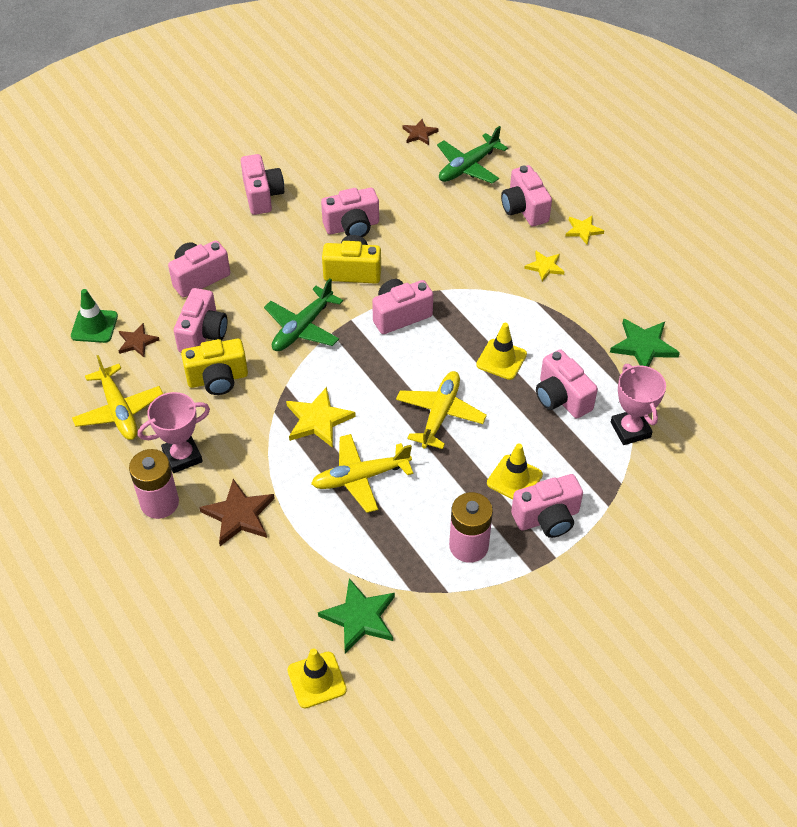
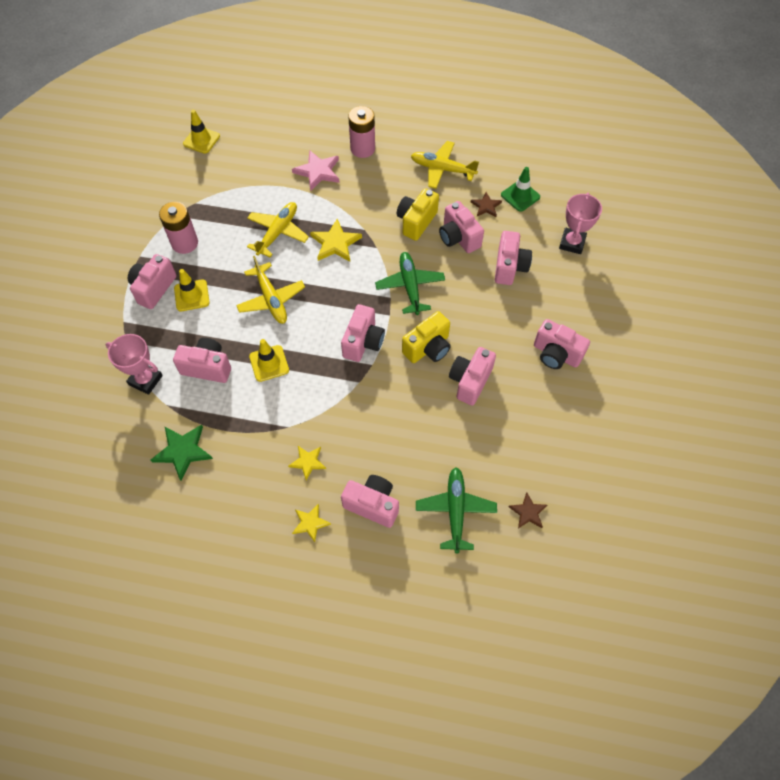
camera: 135 degrees right, 10 degrees up
(182, 456) = (380, 174): pink trophy -> pink trophy (572, 243)
(239, 515) = (318, 172): brown star -> pink star
(360, 617) = (208, 175): green star -> none

